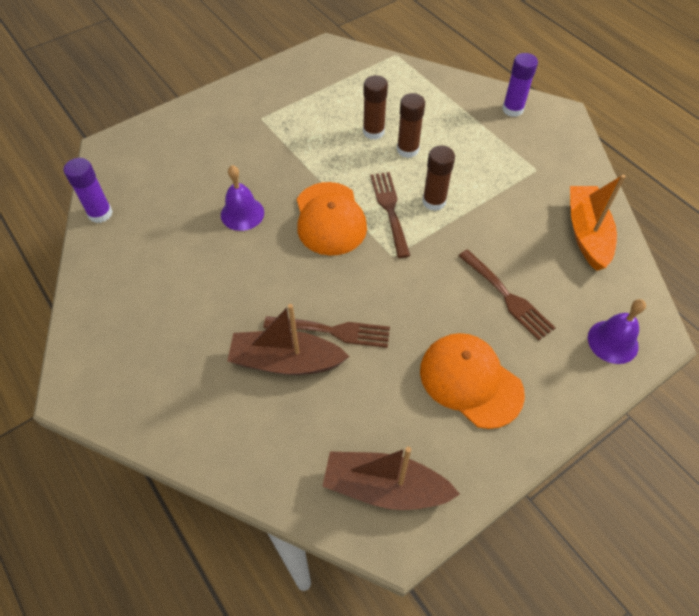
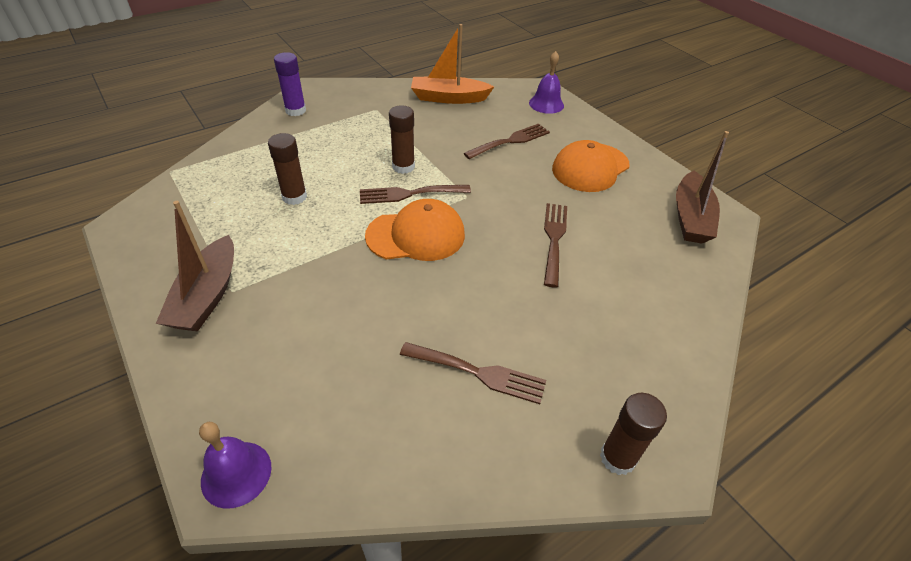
camera: 90 degrees left, 10 degrees down
(100, 213) = (374, 477): purple glue stick -> none
(174, 267) = (478, 373): none -> brown fork
(242, 213) = (398, 308): purple bell -> purple bell (236, 474)
(286, 361) = (591, 272): brown boat -> brown boat (207, 296)
(407, 150) = (329, 176): brown glue stick -> brown glue stick (617, 457)

